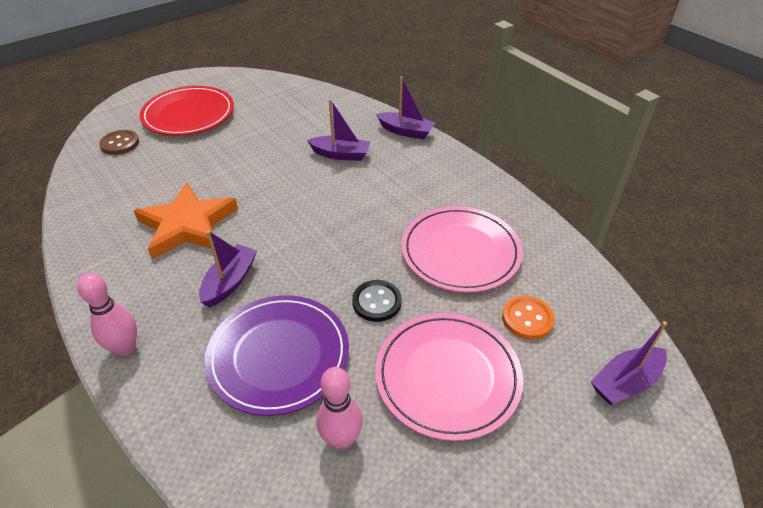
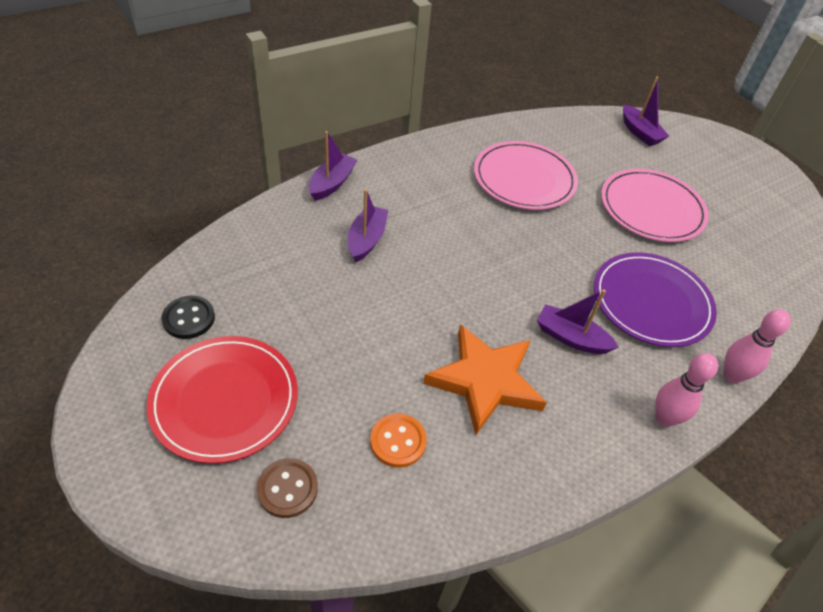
camera: 90 degrees left, 5 degrees up
(341, 439) = (715, 269): pink bowling pin -> pink bowling pin (732, 375)
(377, 302) = (586, 236): black button -> black button (189, 318)
(527, 318) = (593, 160): orange button -> orange button (398, 441)

